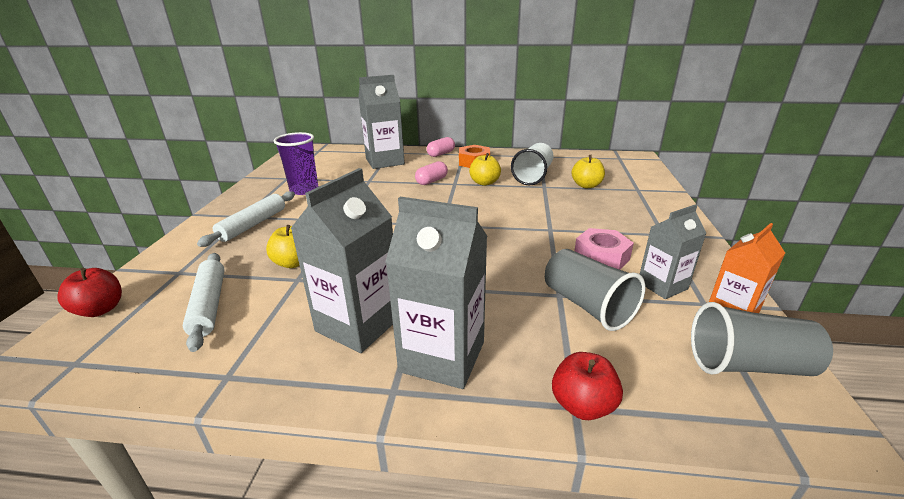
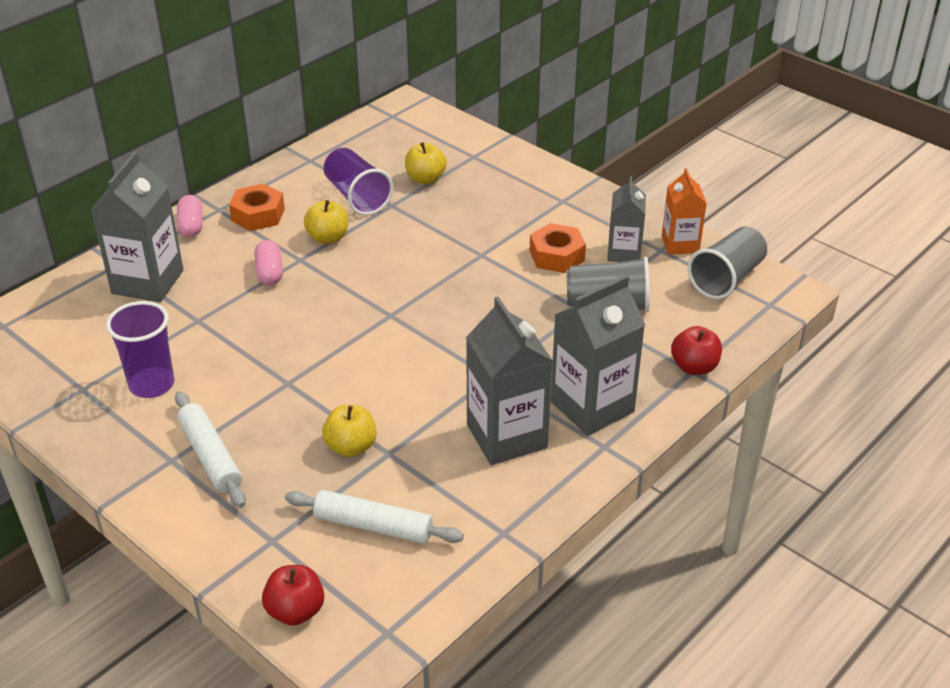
camera: 55 degrees left, 10 degrees up
(533, 176) = (357, 197): white cup -> purple cup
(601, 257) = (557, 256): pink nut -> orange nut

